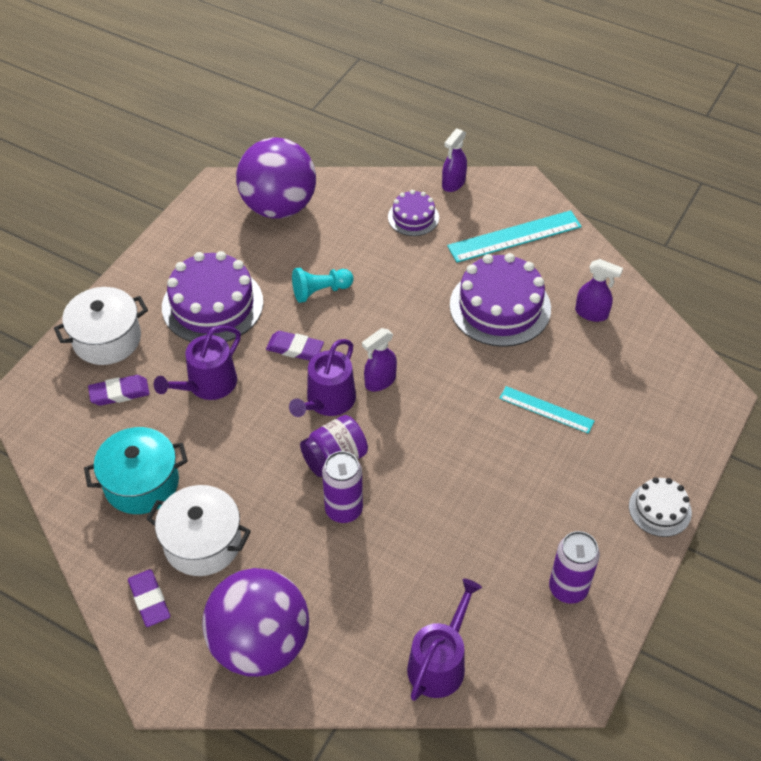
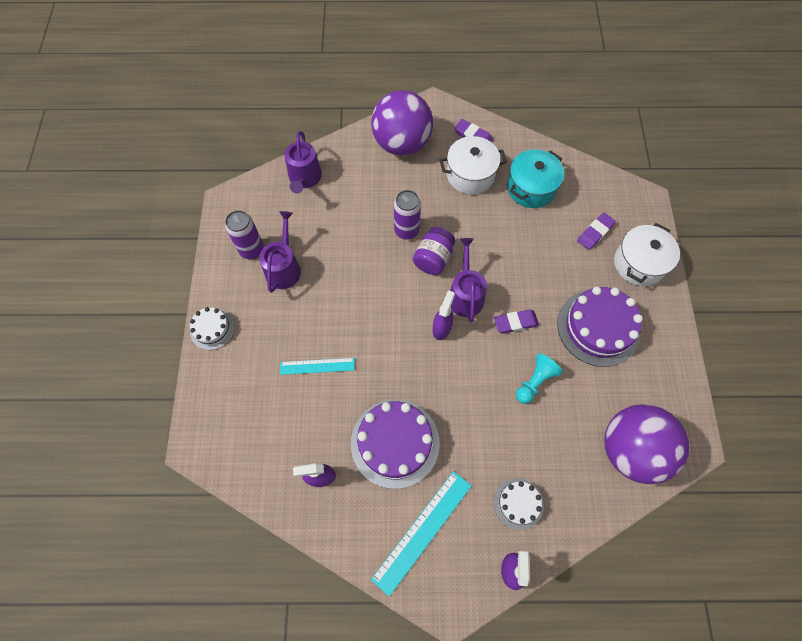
camera: 150 degrees right, 15 degrees up
(207, 385) = (548, 266): purple watering can -> purple watering can (284, 268)
(413, 217) = (518, 503): purple cake -> white cake

